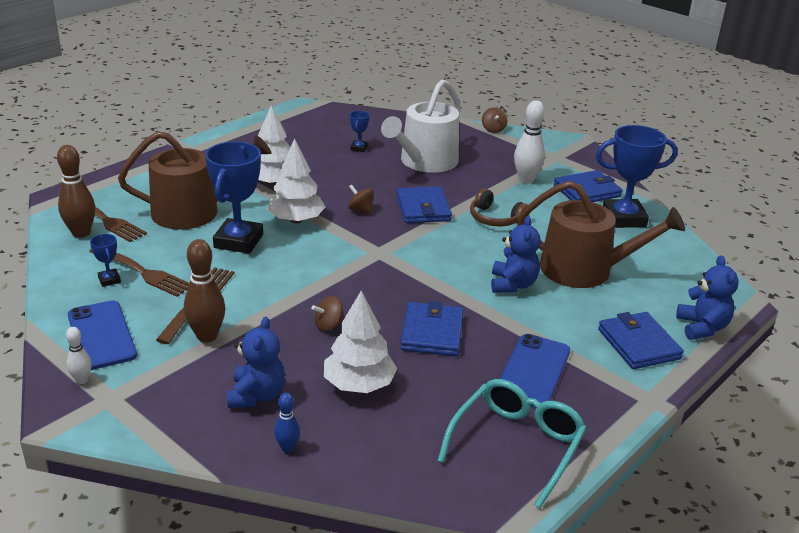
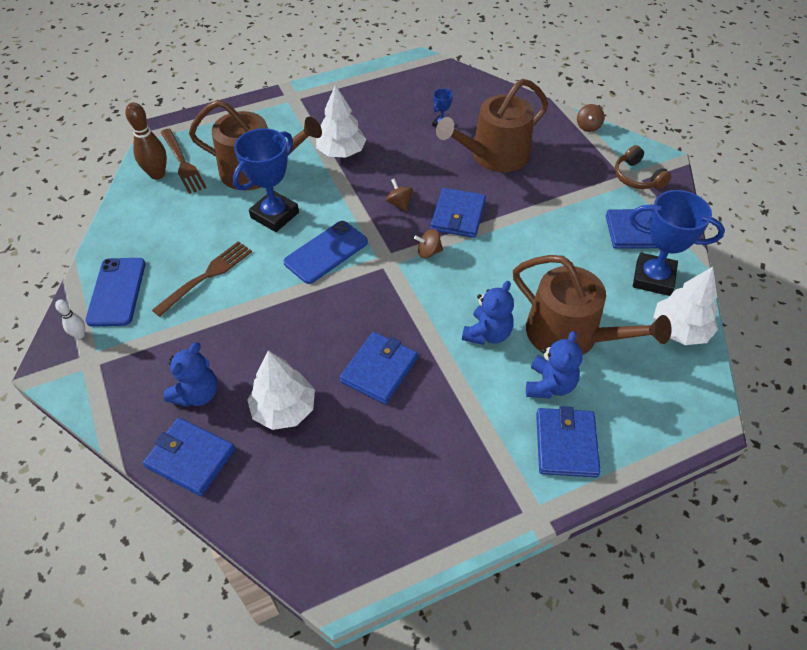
camera: 25 degrees right, 20 degrees up
(109, 280) = (152, 233): blue trophy -> none
(142, 272) = (181, 231): brown fork -> none
(207, 336) = (193, 317): brown bowling pin -> none
(287, 447) = (191, 458): blue bowling pin -> blue wallet
(296, 220) = (336, 202): white tree -> white tree (679, 330)
(328, 325) = (296, 334): brown spinning top -> brown spinning top (428, 252)
(425, 162) = (494, 156): white watering can -> brown watering can
(495, 219) = (520, 245): brown headphones -> brown headphones (637, 177)
(516, 445) = (378, 524): turquoise glasses -> none
(526, 180) = (581, 202): white bowling pin -> none
(533, 371) = (444, 444): blue phone -> blue phone (326, 252)
(702, 327) = (645, 444): blue teddy bear -> blue teddy bear (549, 385)

